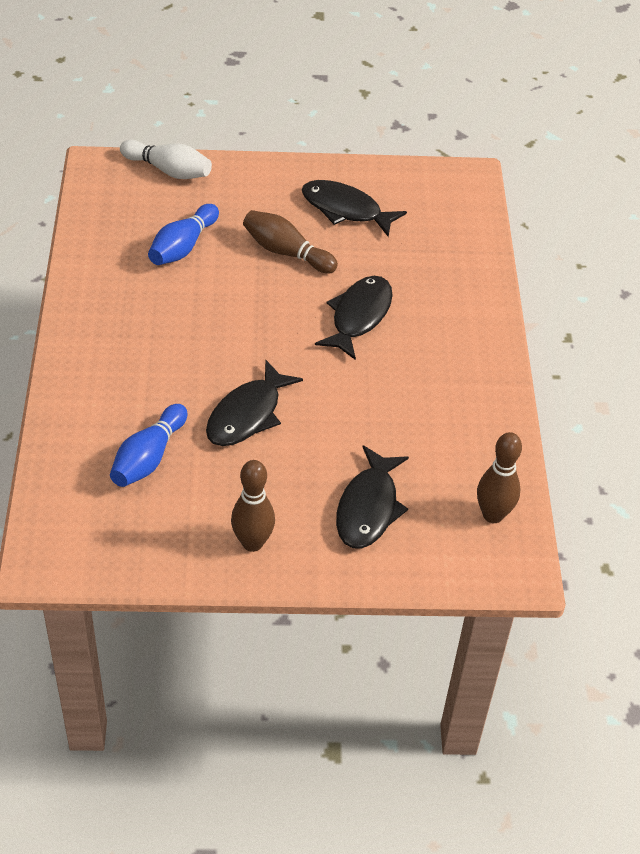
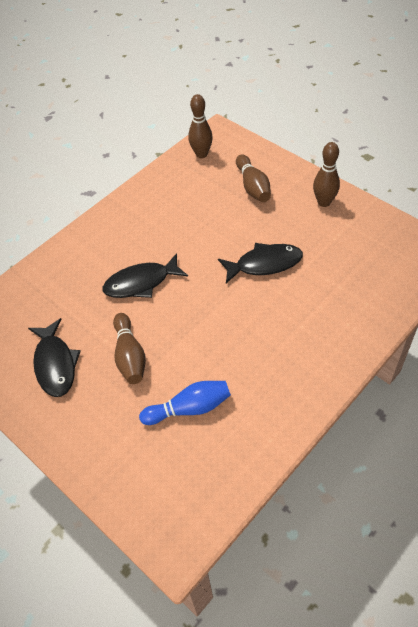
camera: 130 degrees left, 5 degrees up
(149, 457) = (341, 272): blue bowling pin -> none
(168, 170) = (128, 496): white bowling pin -> none
(368, 508) = (253, 186): black fish -> brown bowling pin

